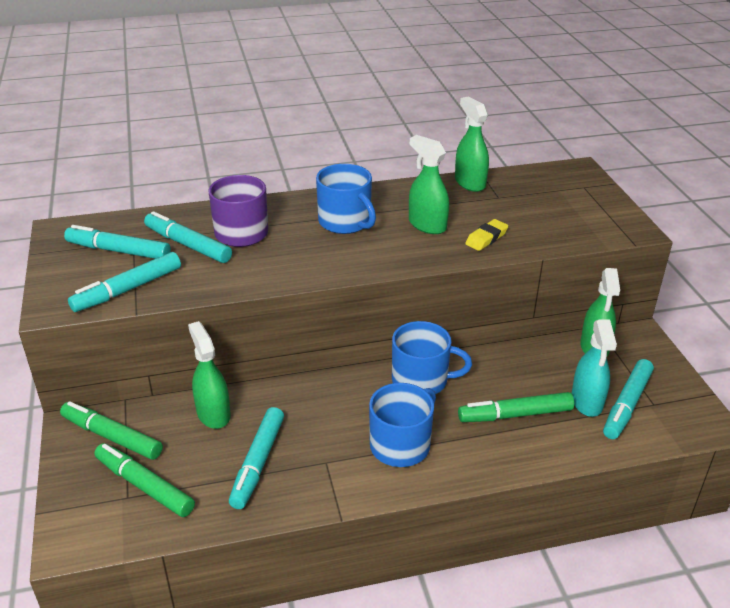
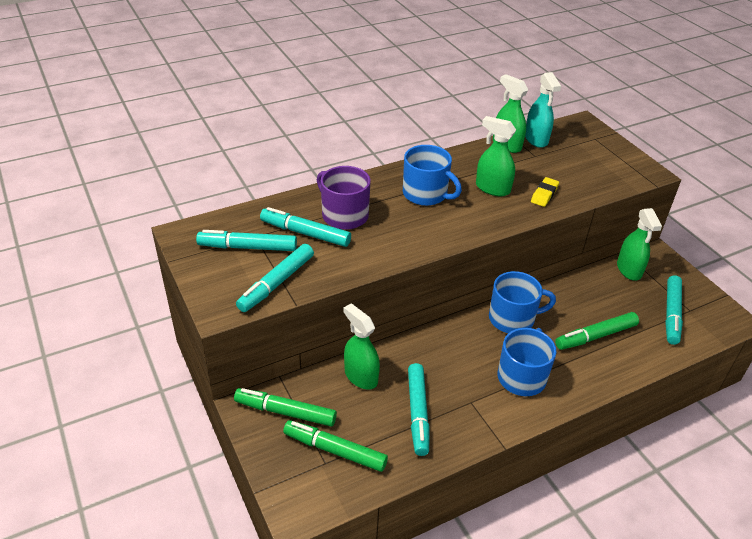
camera: 15 degrees left, 5 degrees up
(587, 402) = (642, 316): turquoise spray bottle -> turquoise spray bottle (536, 139)

